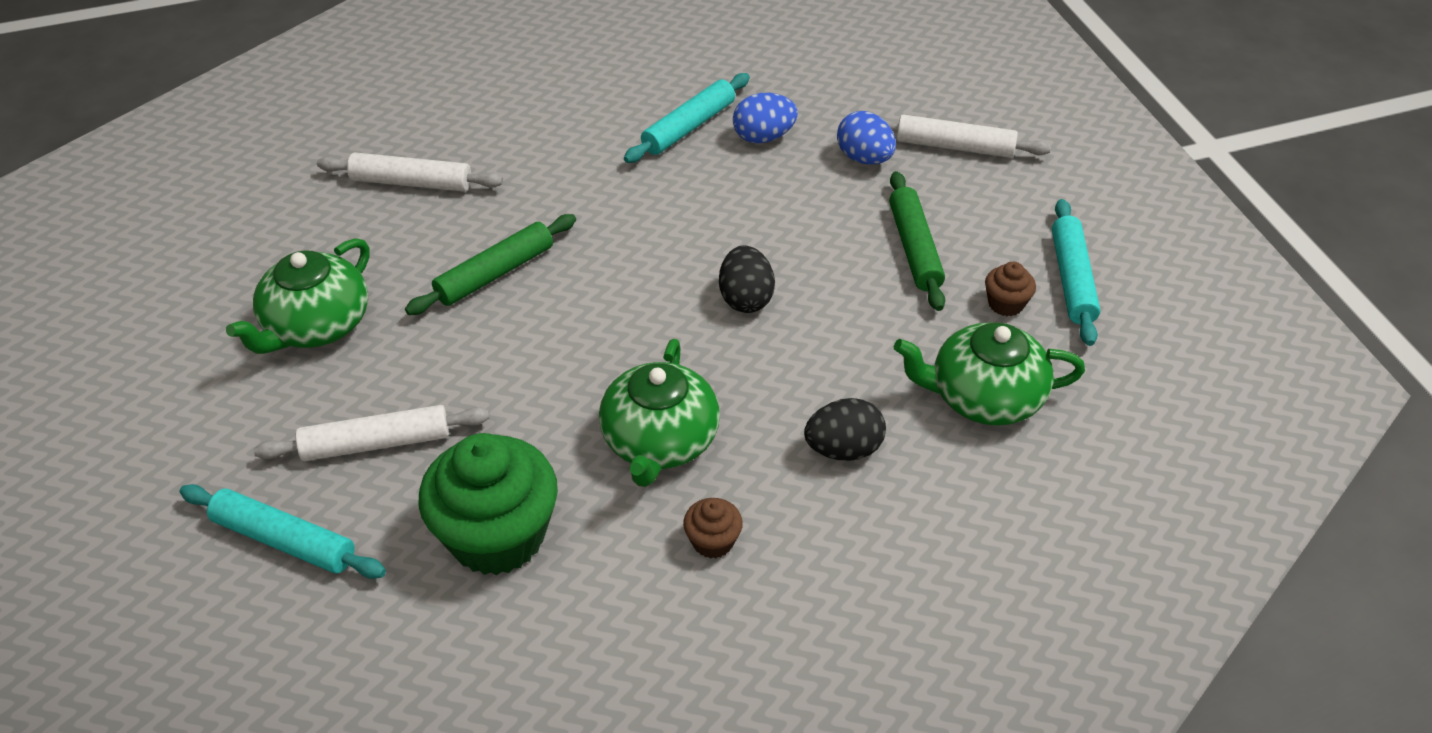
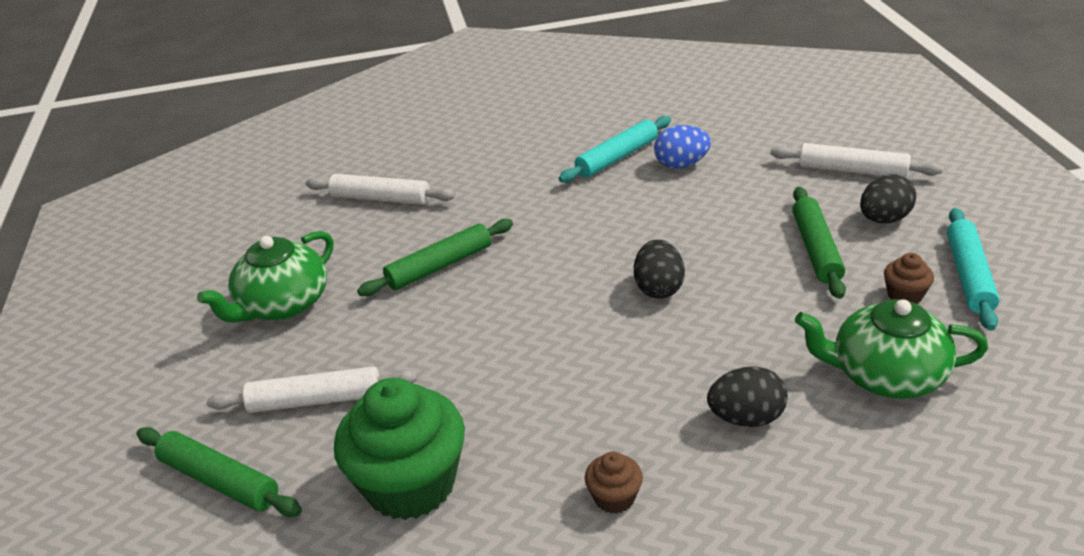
camera: 10 degrees right, 10 degrees down
(284, 540) = (219, 480): turquoise rolling pin -> green rolling pin
(659, 442) = (570, 406): green teapot -> none
(864, 158) = (770, 180): blue egg -> none
(987, 210) = (884, 219): none -> black egg

